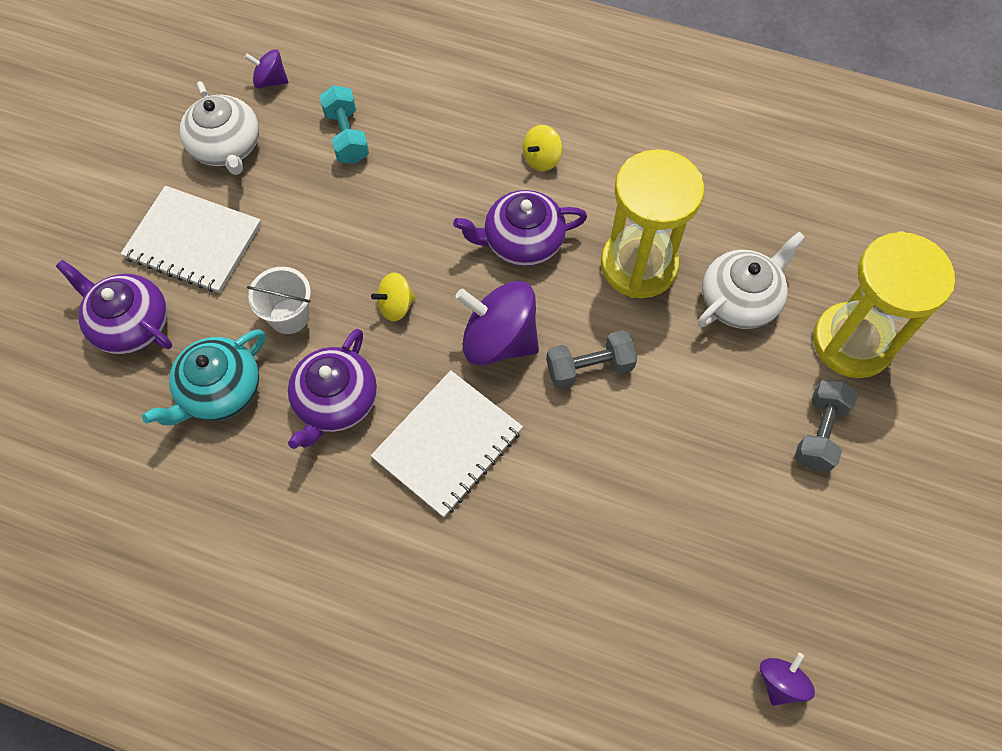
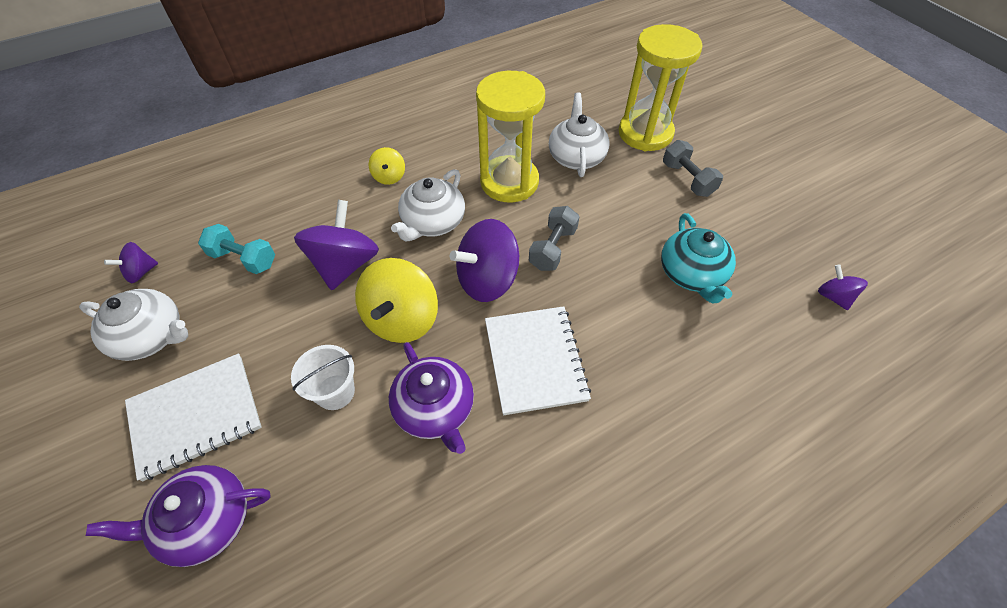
camera: 50 degrees left, 10 degrees down
(219, 391) = (342, 489): turquoise teapot -> turquoise teapot (692, 274)
(396, 306) = (402, 319): yellow spinning top -> yellow spinning top, size x1.95
(410, 214) = (345, 264): none -> purple spinning top
(522, 241) = (432, 222): purple teapot -> white teapot

